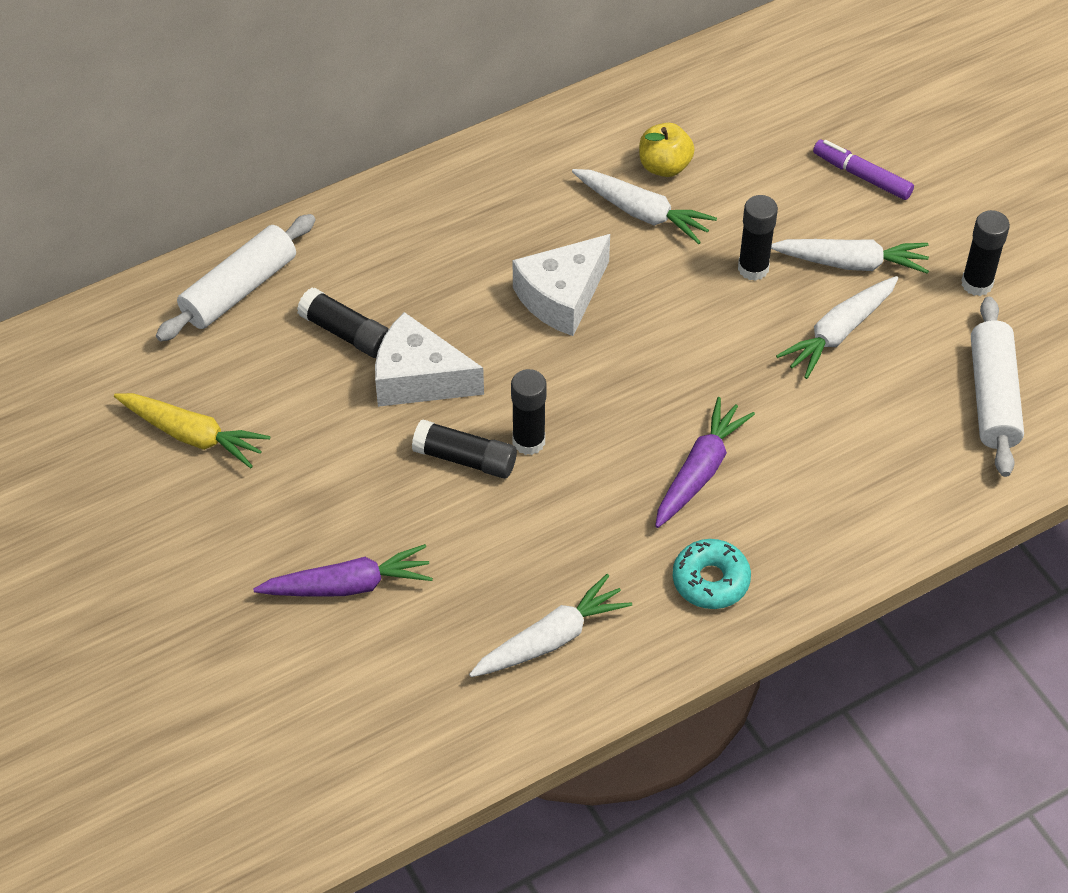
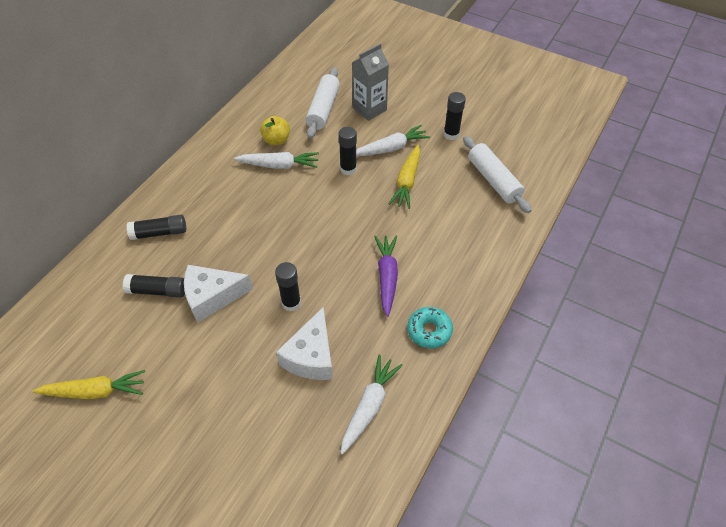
camera: 30 degrees left, 0 degrees up
(239, 289) = (82, 294): white rolling pin -> white rolling pin (323, 109)
(348, 585) = (238, 435): purple carrot -> none
(465, 459) = (263, 328): black glue stick -> black glue stick (159, 233)
(562, 297) = (264, 221): white cheese -> white cheese (311, 356)
(838, 333) = (407, 181): white carrot -> yellow carrot
(861, 176) = (369, 109): purple marker -> grey carton

